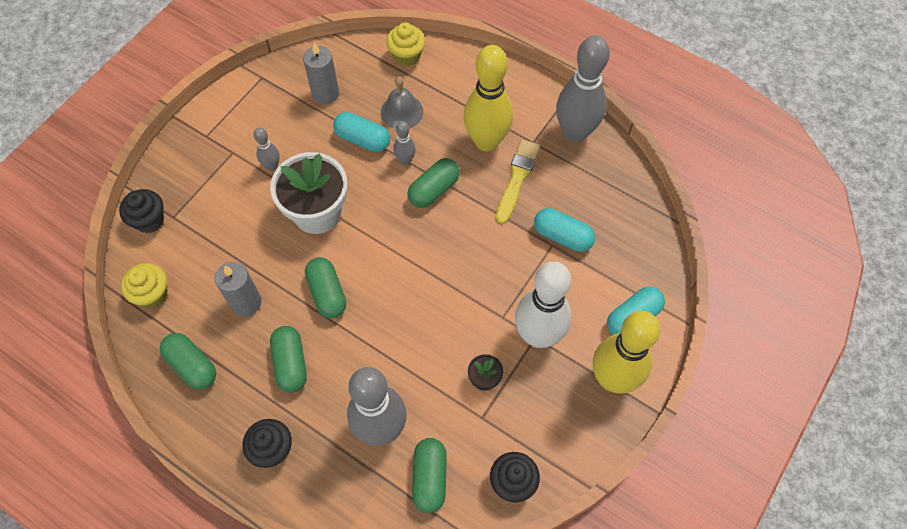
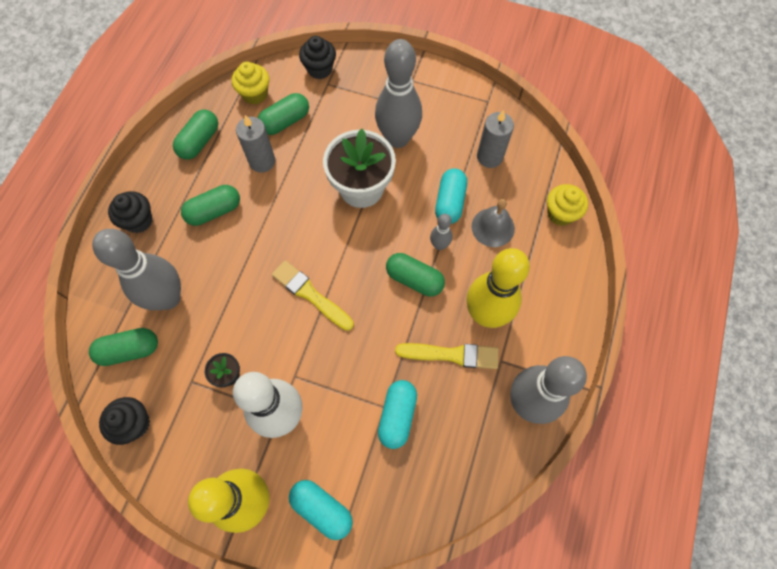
camera: 75 degrees right, 5 degrees up
(272, 166) = (398, 138): grey bowling pin -> grey bowling pin, size x2.21
(327, 293) = (284, 219): green capsule -> green capsule (285, 121)
(421, 285) = (310, 294): none -> yellow brush

